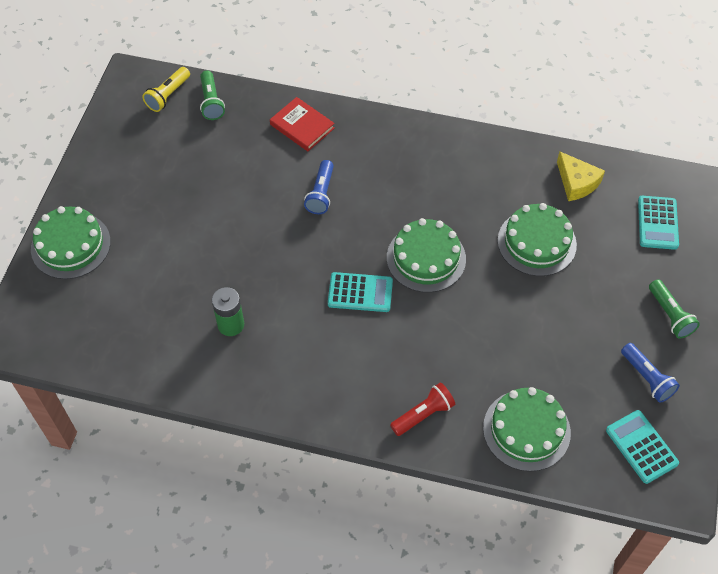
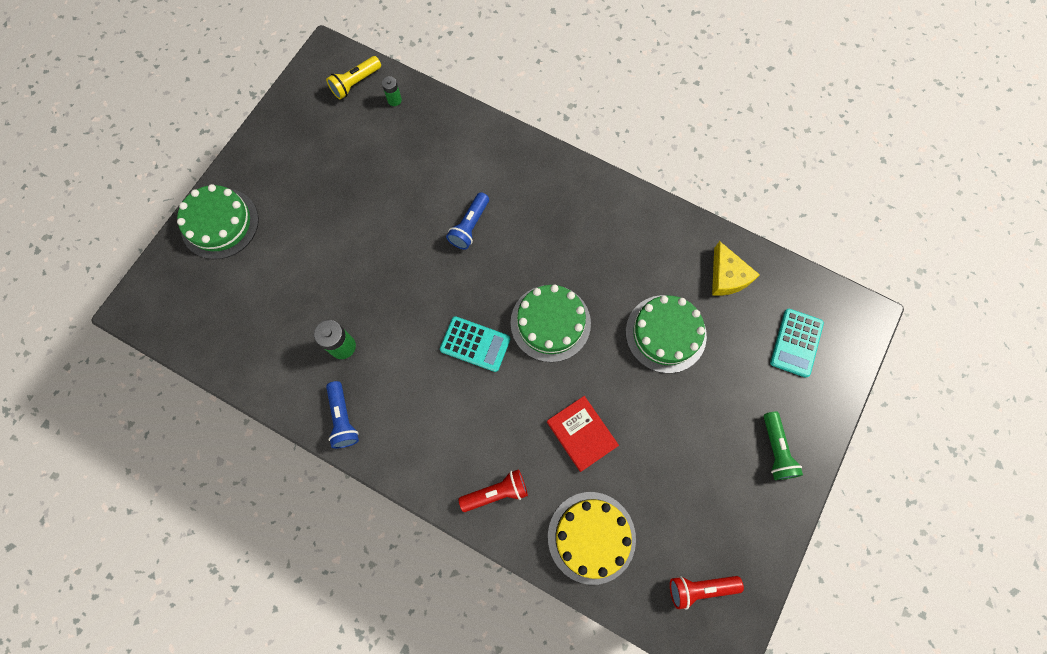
camera: 15 degrees right, 15 degrees up
(211, 102) = (394, 100): green flashlight -> green battery
(302, 126) = (473, 147): red book -> red book (581, 434)
(526, 430) = (591, 537): green cake -> yellow cake
(641, 447) = (700, 587): turquoise calculator -> red flashlight
(647, 378) = (730, 513): blue flashlight -> blue flashlight (343, 418)

